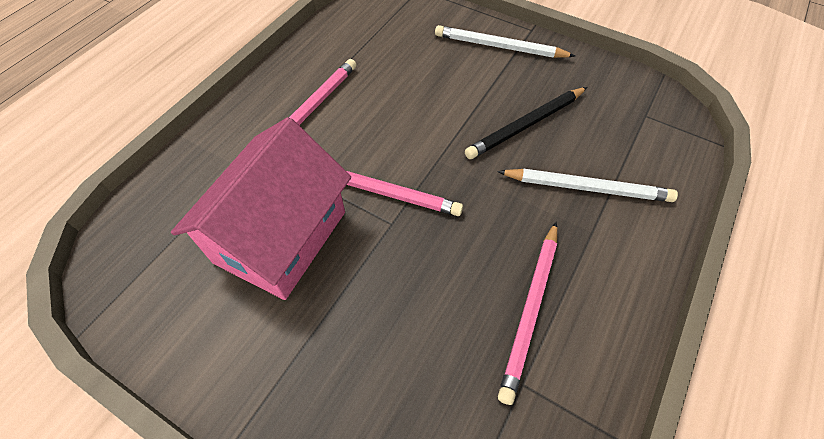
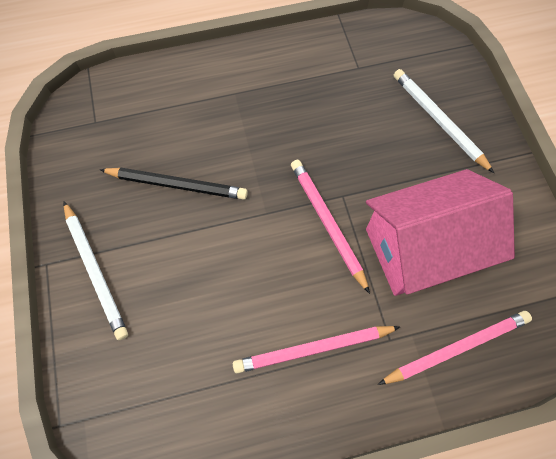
camera: 135 degrees left, 10 degrees up
(530, 310) = (317, 89): pink pencil -> pink pencil (456, 347)
(587, 188) = (201, 115): white pencil -> white pencil (438, 121)

